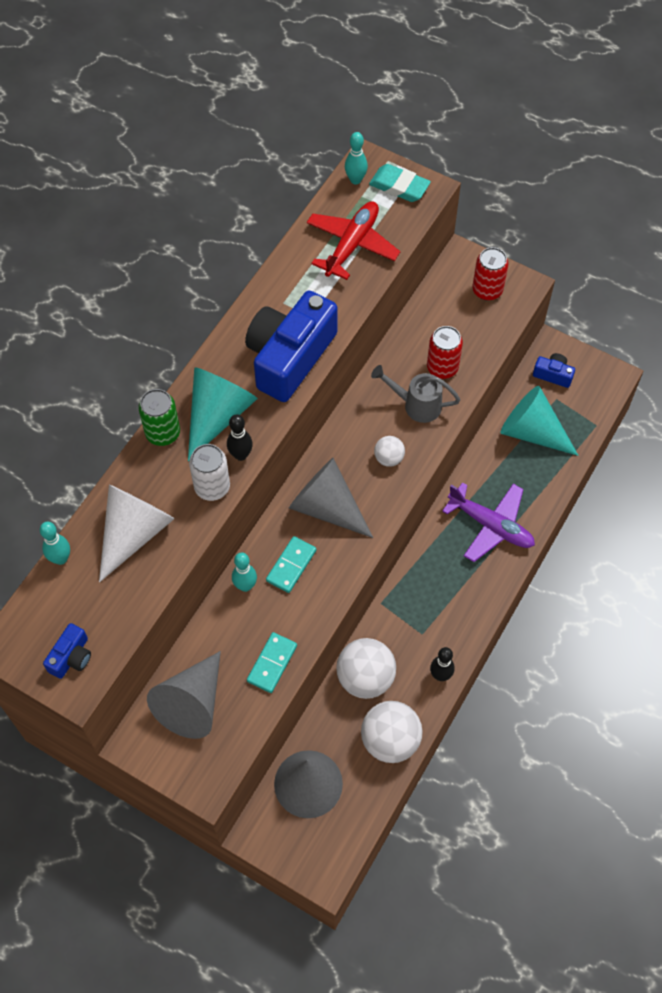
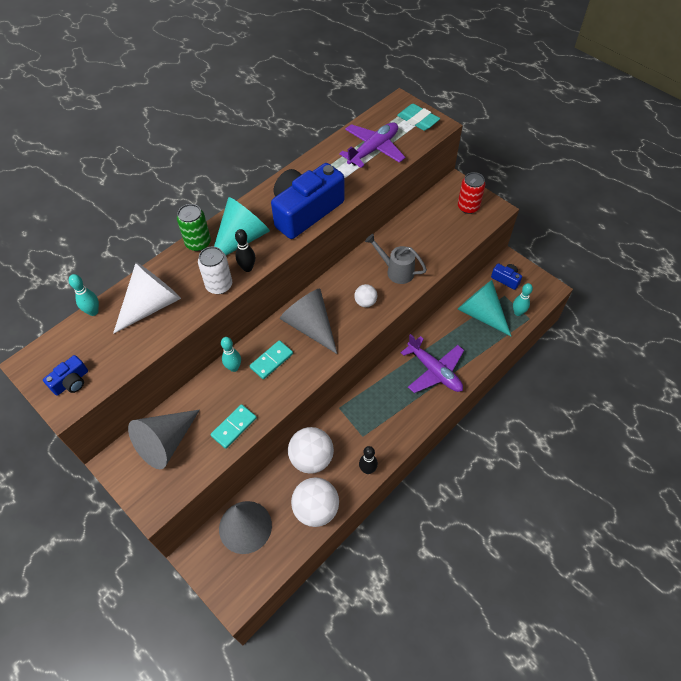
camera: 15 degrees right, 5 degrees down
(352, 244) = (373, 149): red plane -> purple plane
(355, 180) = (388, 111): turquoise bowling pin -> turquoise bowling pin (518, 312)
(442, 368) = (422, 250): red can -> none

